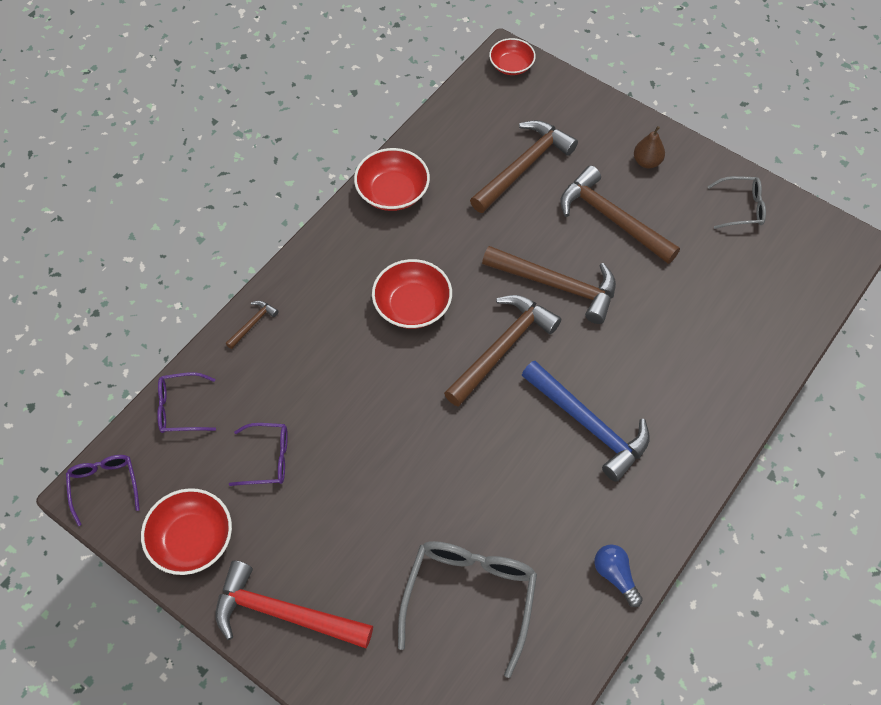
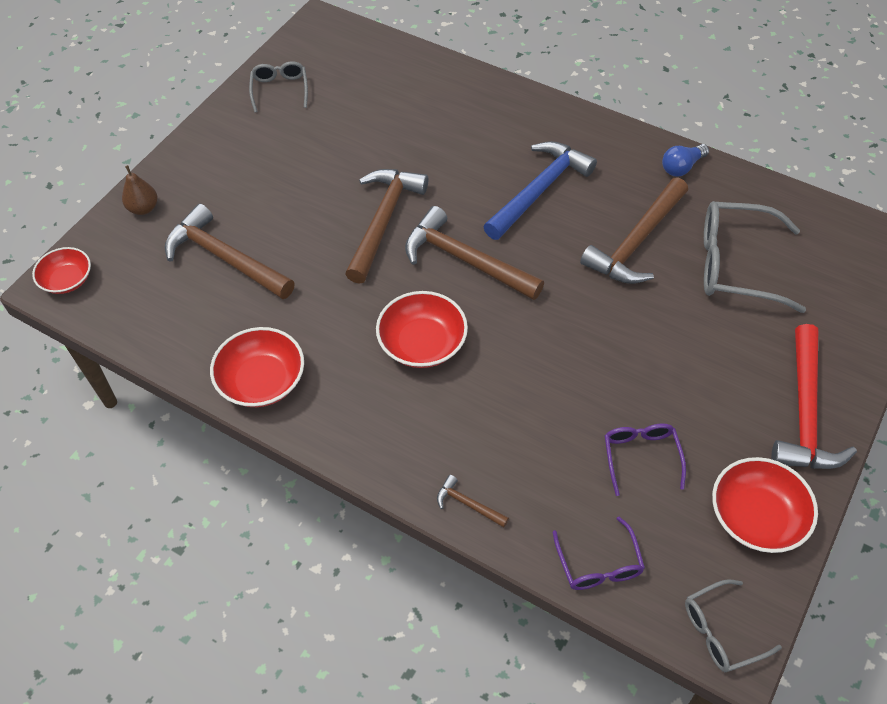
camera: 95 degrees left, 5 degrees down
(104, 486) = (721, 631): purple glasses -> grey glasses
(612, 218) = (295, 182): brown hammer -> brown hammer (636, 242)
(647, 162) = (221, 157): brown pear -> brown pear (143, 208)

